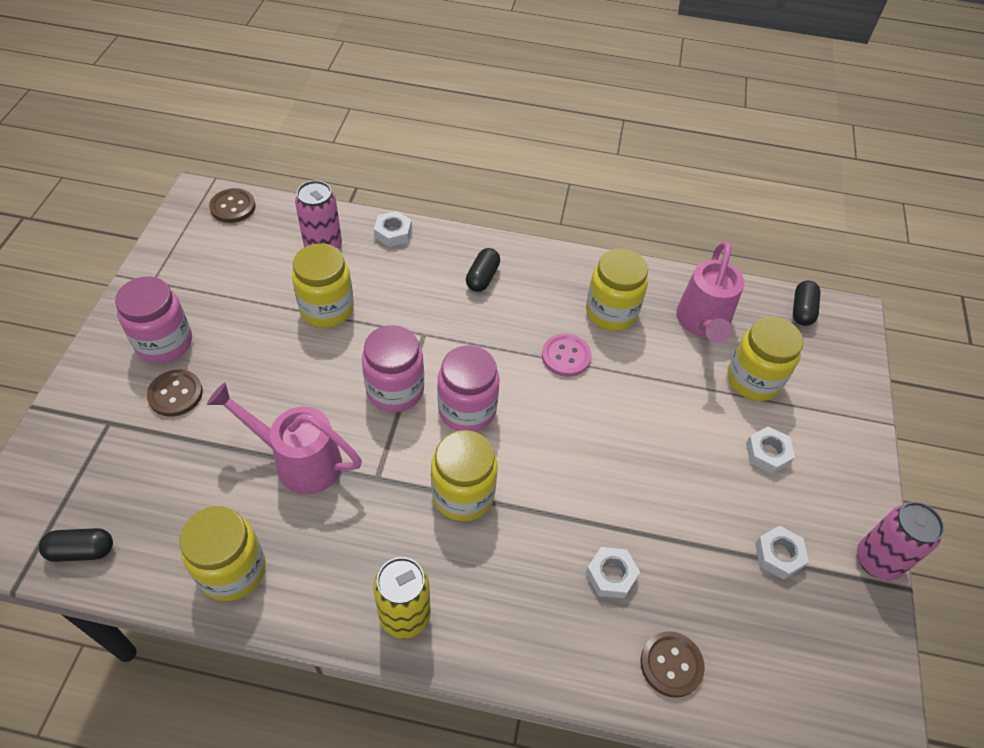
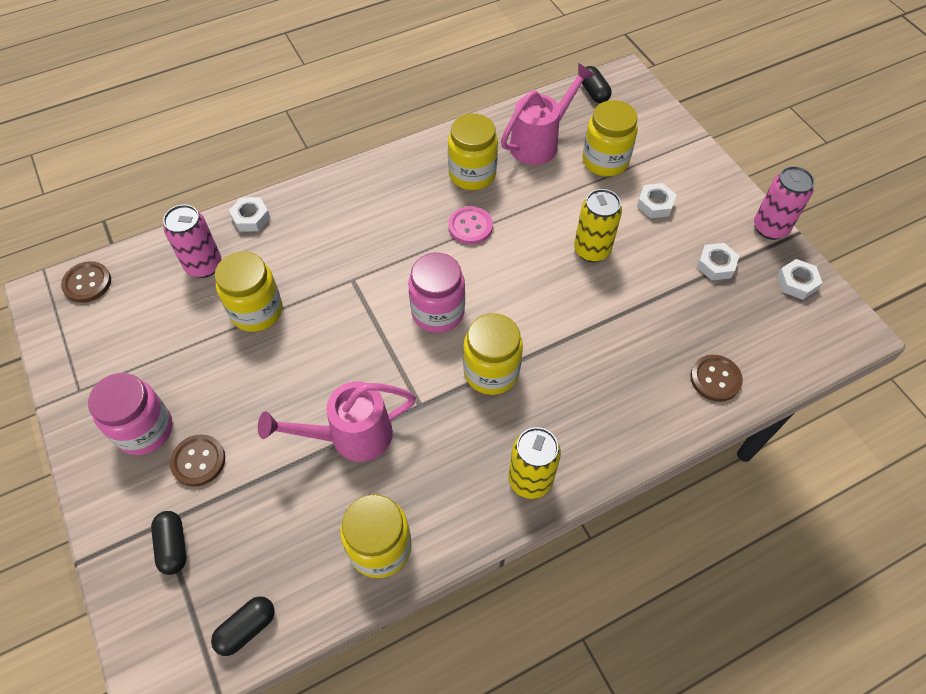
camera: 35 degrees left, 5 degrees up
(395, 390) = (372, 335): pink jar -> none
(482, 277) = (355, 208): black capsule -> black capsule (173, 546)
(611, 575) = (633, 352): white nut -> white nut (797, 282)
(660, 453) = (592, 250): none -> yellow can
(702, 323) = (539, 142): pink watering can -> pink watering can turned 105 degrees counterclockwise

